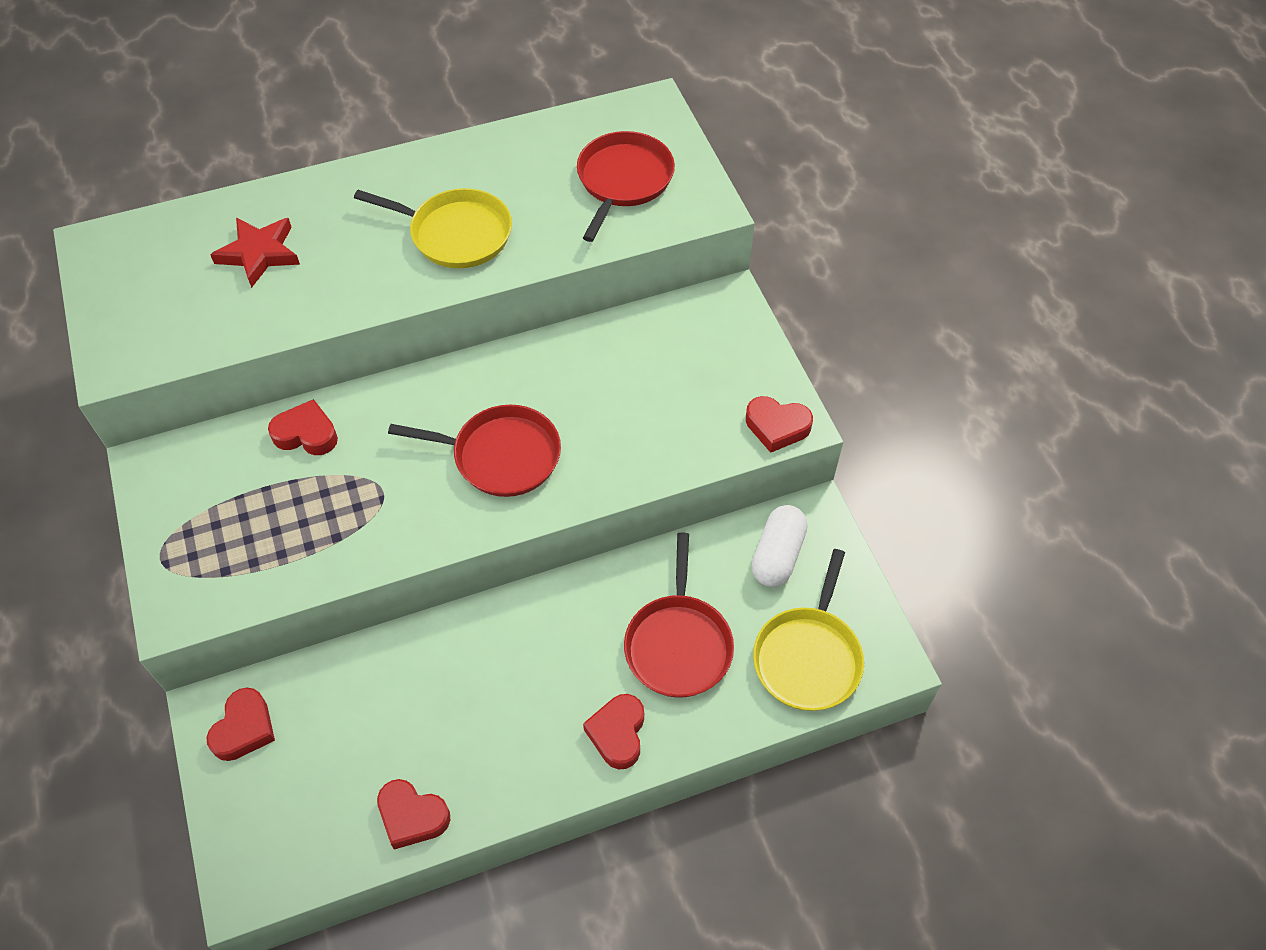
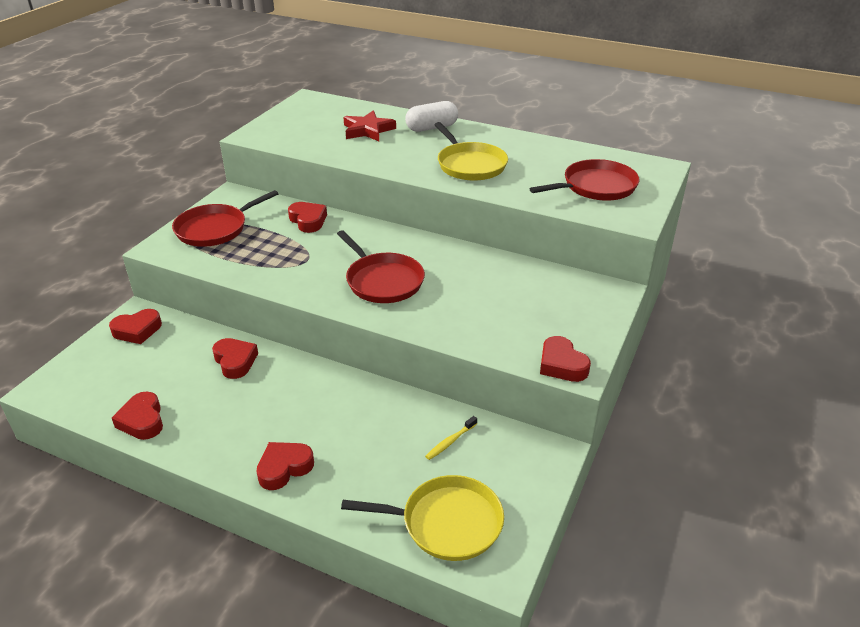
camera: 45 degrees right, 20 degrees down
(413, 669) = (235, 361): none -> red heart
(678, 644) = (377, 453): red pan -> red pan (215, 229)
(724, 577) = (450, 442): none -> yellow toothbrush
(777, 555) = (499, 455): white capsule -> white capsule (432, 128)
(808, 657) = (446, 523): yellow pan -> yellow pan turned 150 degrees counterclockwise

